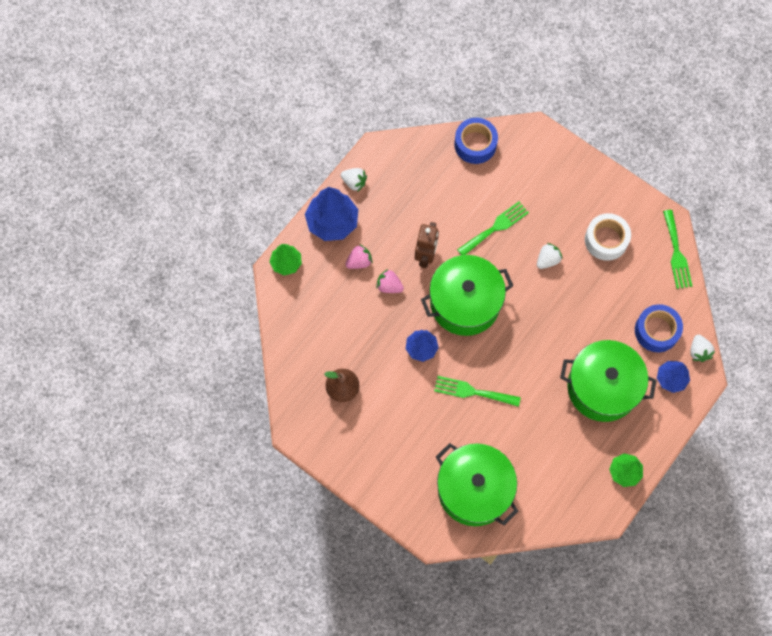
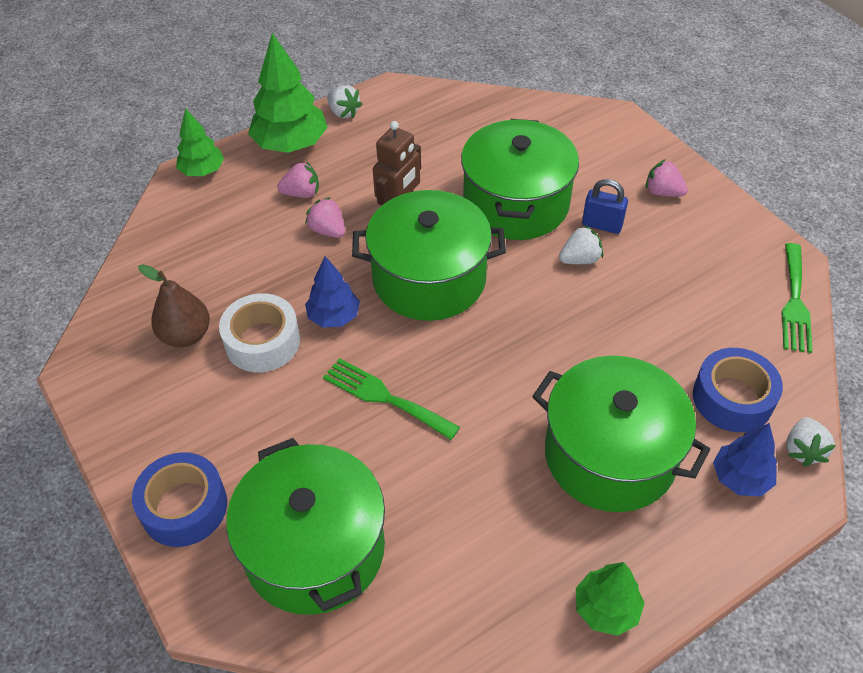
camera: 20 degrees right, 20 degrees down
(332, 222) = (291, 144): blue tree -> green tree
(475, 144) = (527, 112): blue tape -> blue tape (184, 507)
(495, 227) = (516, 203): green fork -> green pot
(552, 229) = (602, 225): none -> blue padlock
(581, 190) = (663, 192): none -> pink strawberry
(606, 240) = (682, 258): white tape -> white tape (262, 342)

